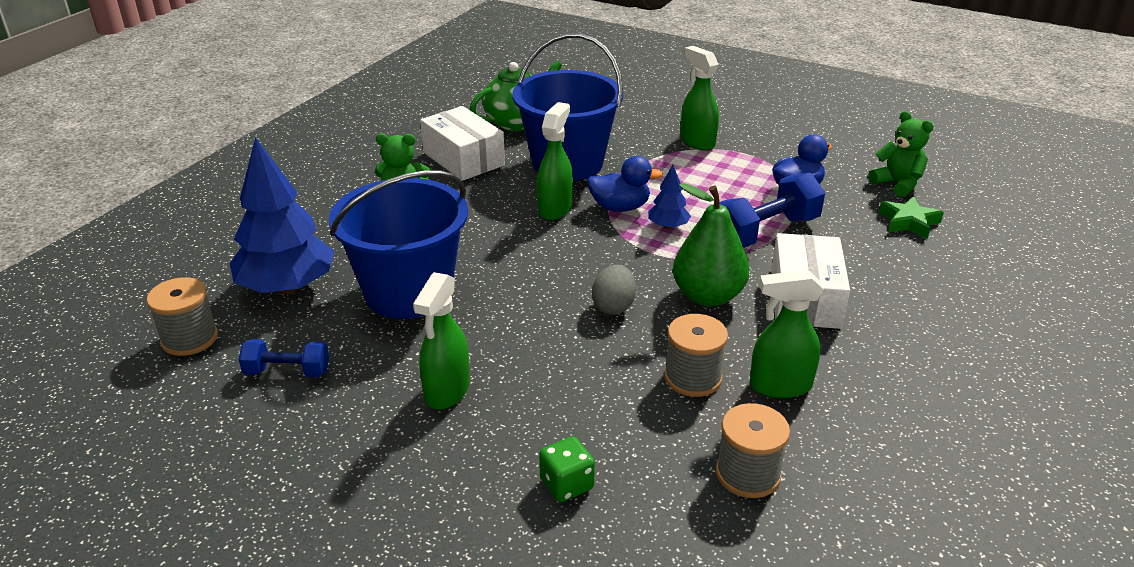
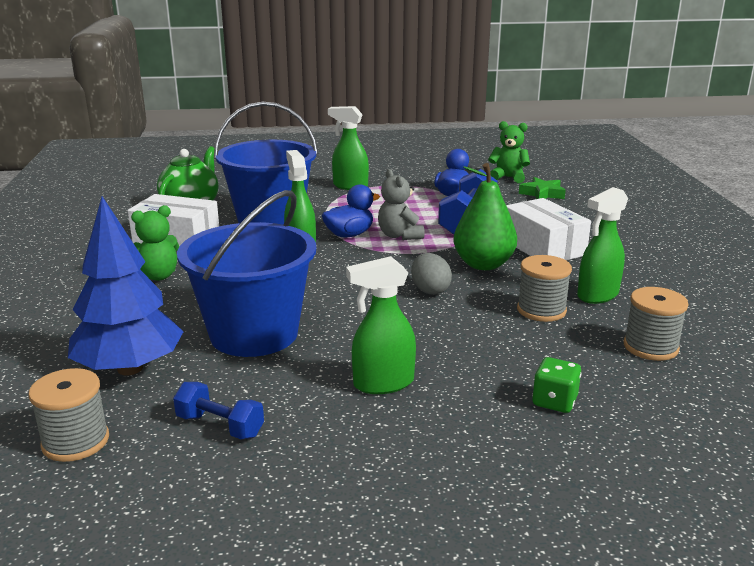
camera: 35 degrees left, 10 degrees down
(287, 372) = (220, 426): blue dumbbell -> blue dumbbell turned 60 degrees clockwise
(447, 391) = (382, 383): green spray bottle -> green spray bottle turned 90 degrees clockwise
(668, 226) = (399, 236): blue tree -> grey teddy bear

